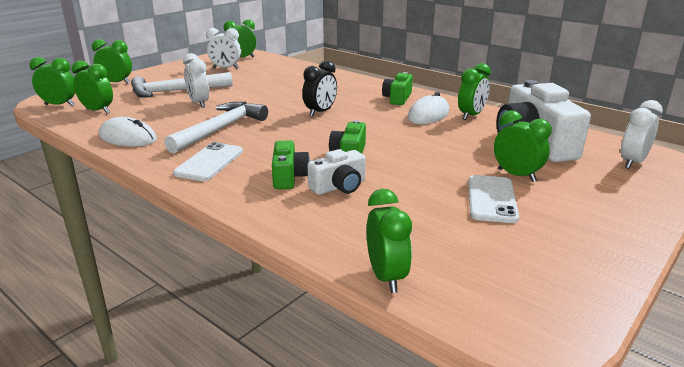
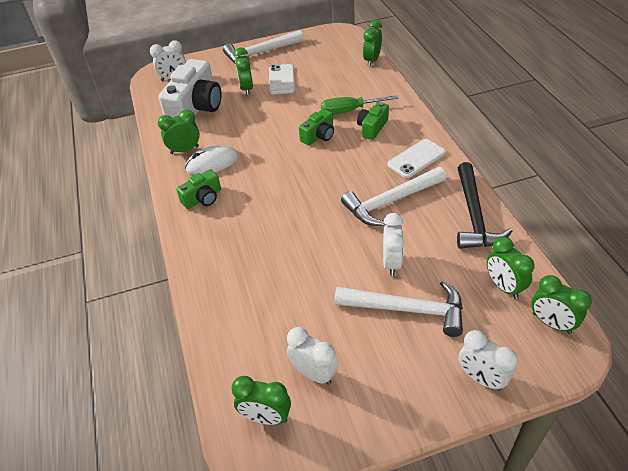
camera: 145 degrees left, 20 degrees up
(116, 83) = (481, 378): green clock -> white clock
(127, 137) = (473, 216): white mouse -> black hammer
(320, 112) = (290, 199): black clock -> none
(339, 186) = (349, 111): white camera -> green screwdriver
(491, 199) = (281, 79): white phone -> white phone turned 45 degrees counterclockwise
(601, 229) = (260, 53): none -> white hammer

